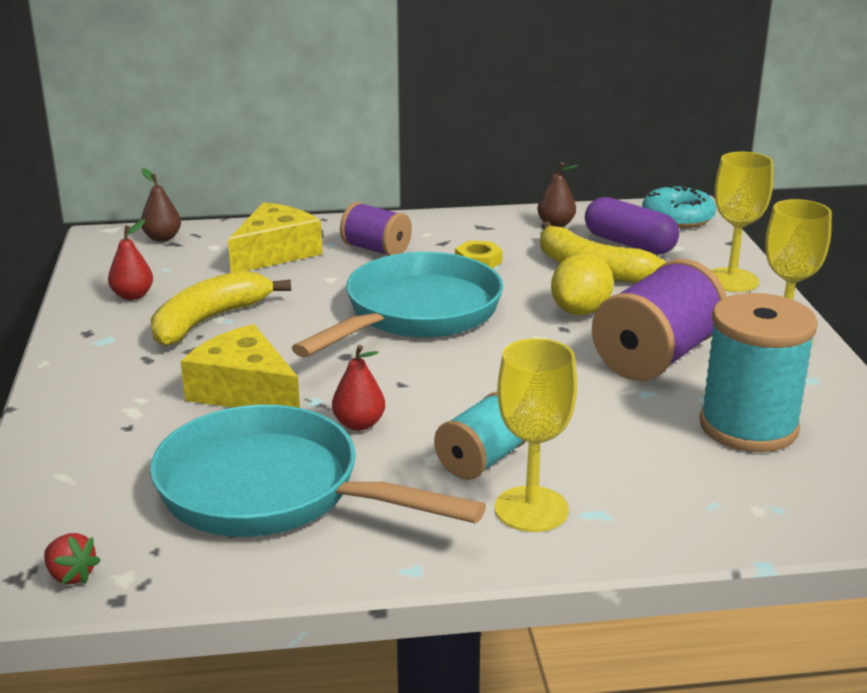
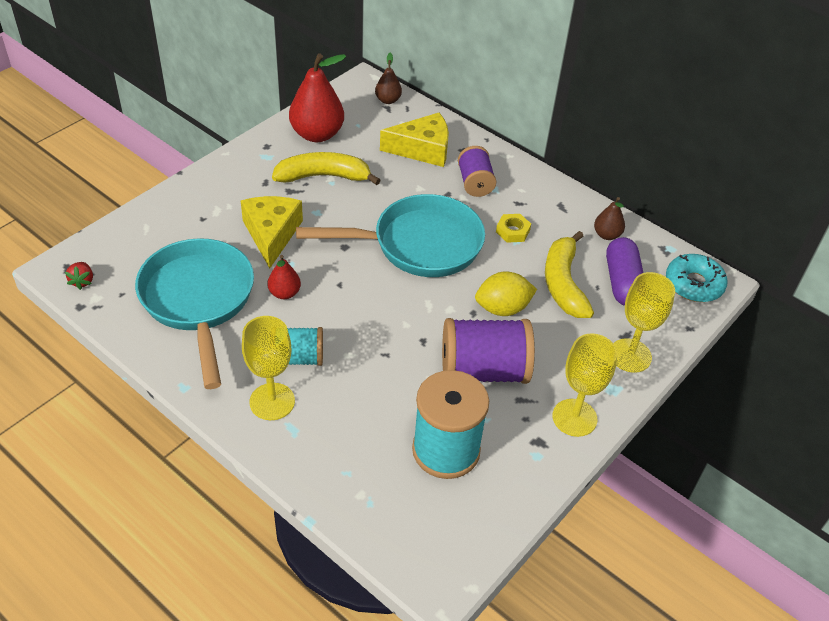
camera: 45 degrees right, 20 degrees up
(133, 296) = (317, 134): red pear -> red pear, size x1.95

